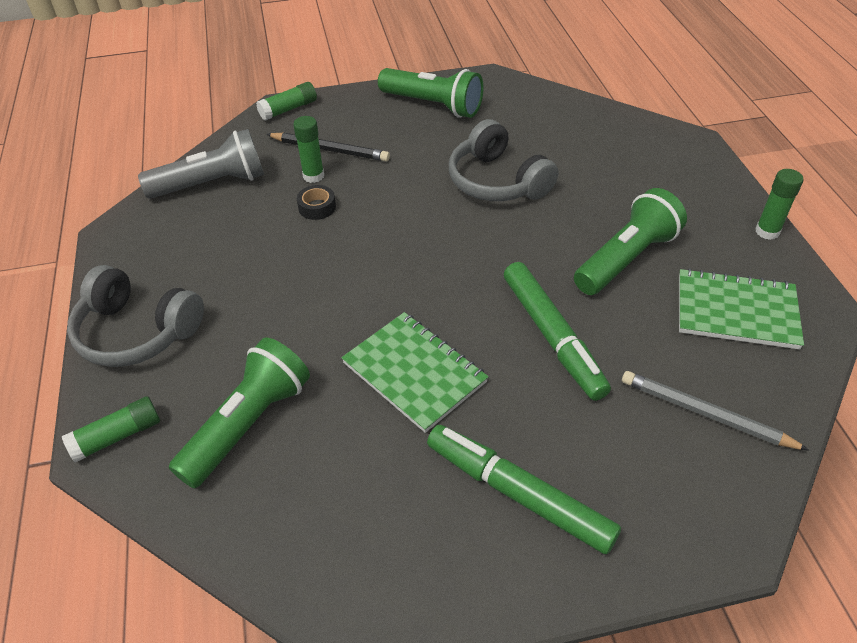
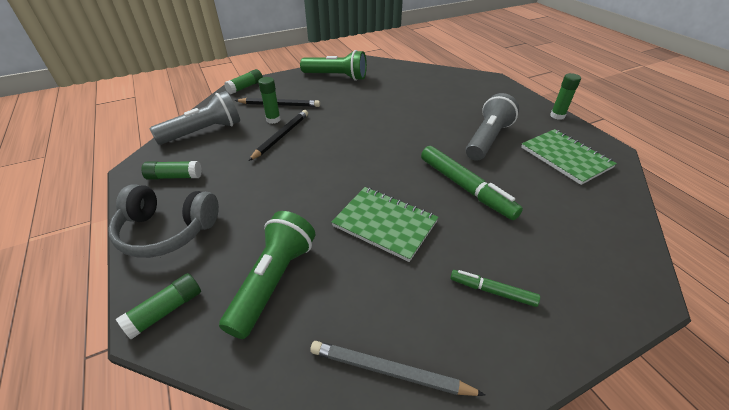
camera: 15 degrees left, 5 degrees down
(160, 252) = (174, 176): none -> green glue stick
(317, 207) = (281, 136): black tape -> black pencil
(497, 181) = (391, 109): grey headphones -> none
(518, 494) = (492, 291): green marker -> green marker, size x0.55
(626, 258) = (487, 139): green flashlight -> grey flashlight
(705, 413) = (582, 217): grey pencil -> grey pencil (389, 371)
(736, 311) = (565, 157): green notebook -> green notebook turned 60 degrees clockwise

